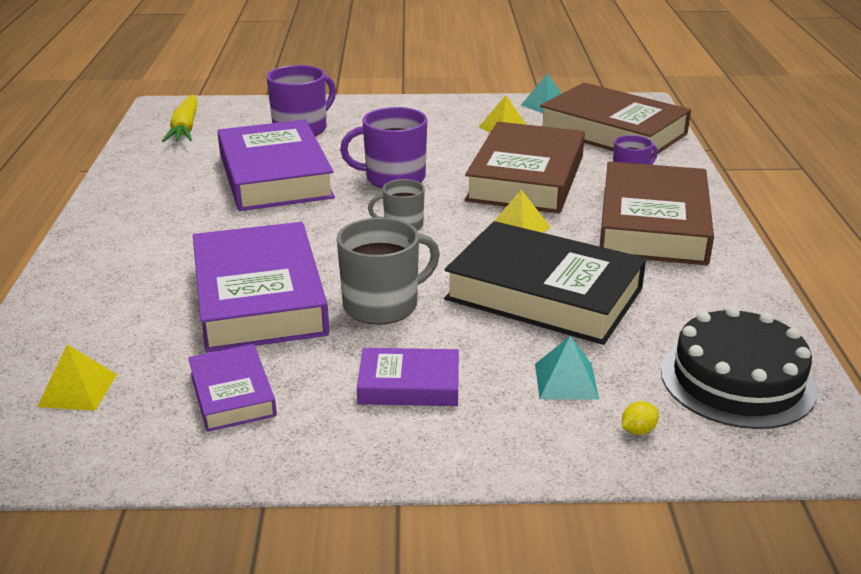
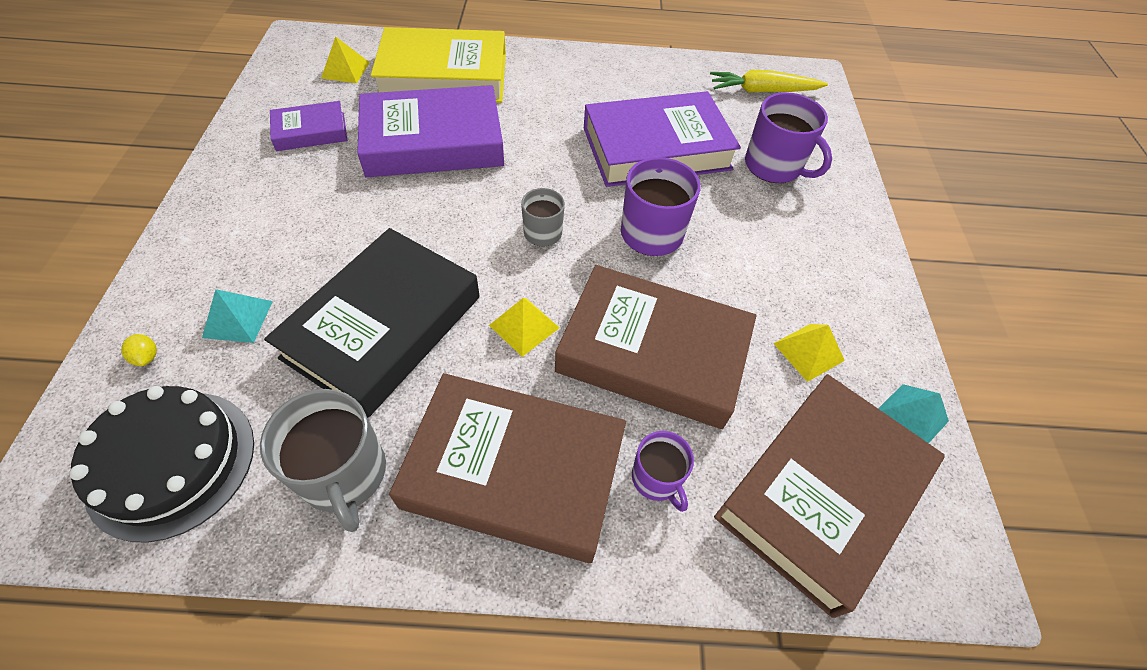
camera: 90 degrees right, 25 degrees up
(115, 305) = (444, 76): none -> yellow book
(382, 305) = (400, 210): grey mug -> grey mug (344, 474)
(409, 385) = (280, 219): purple book -> none

